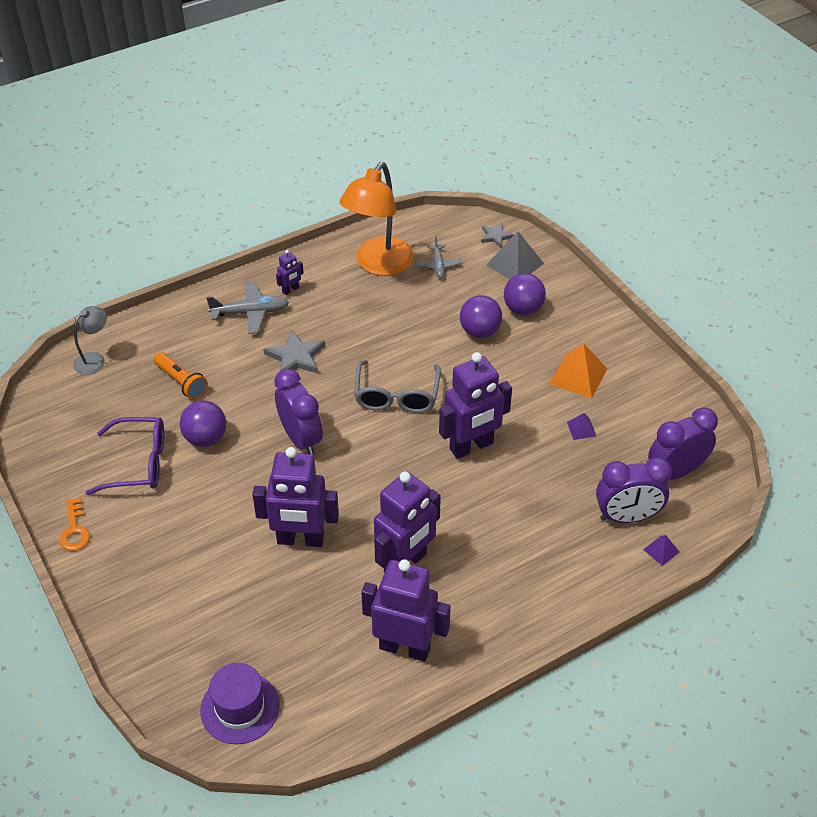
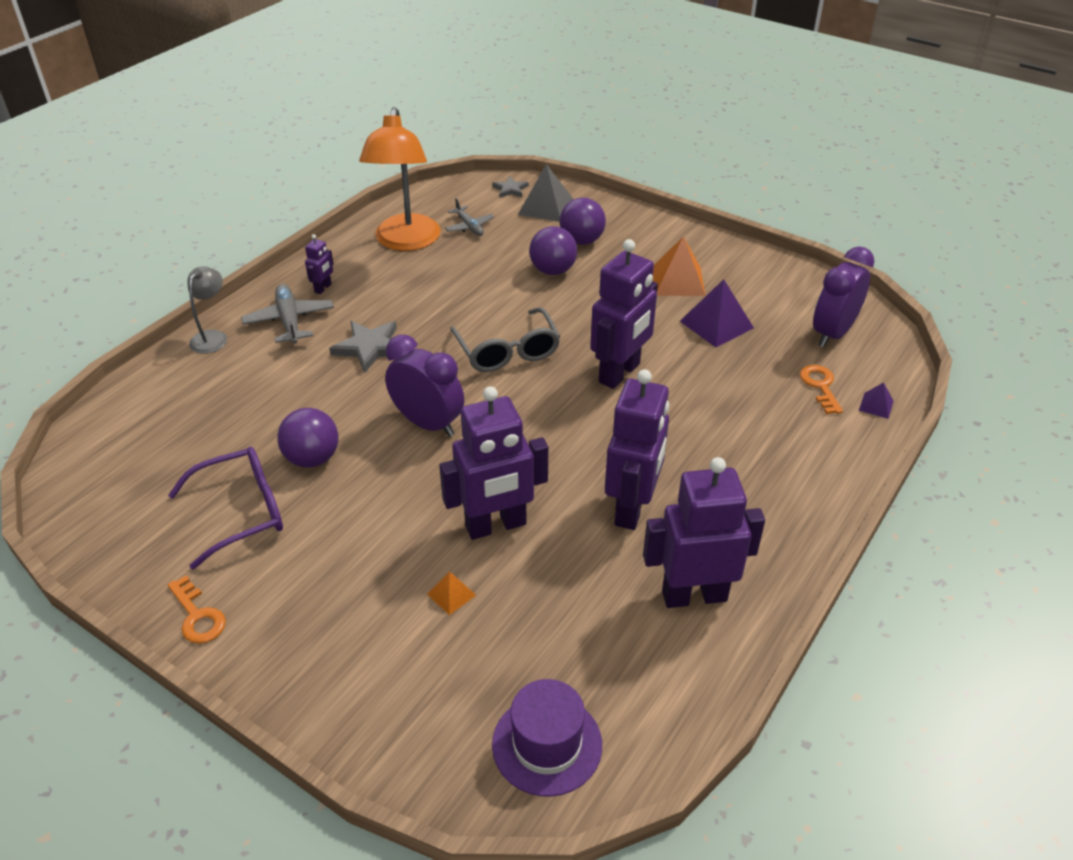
camera: 25 degrees left, 5 degrees down
(94, 359) = (119, 420): grey lamp -> grey lamp (212, 337)
(181, 382) = (247, 410): orange flashlight -> none
(240, 579) = (451, 594): none -> orange pyramid
(250, 312) = (289, 321): grey plane -> grey plane turned 75 degrees counterclockwise
(581, 429) = (716, 324): purple pyramid -> purple pyramid, size x1.96
(627, 517) = (820, 386): purple clock -> orange key

